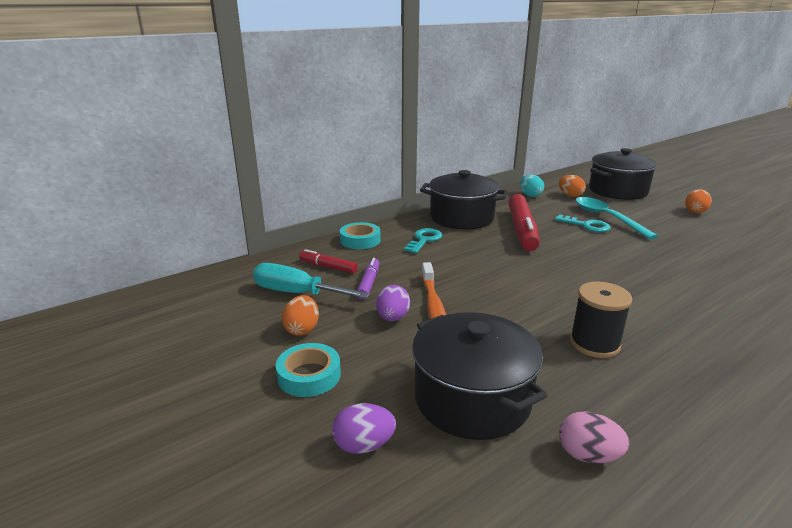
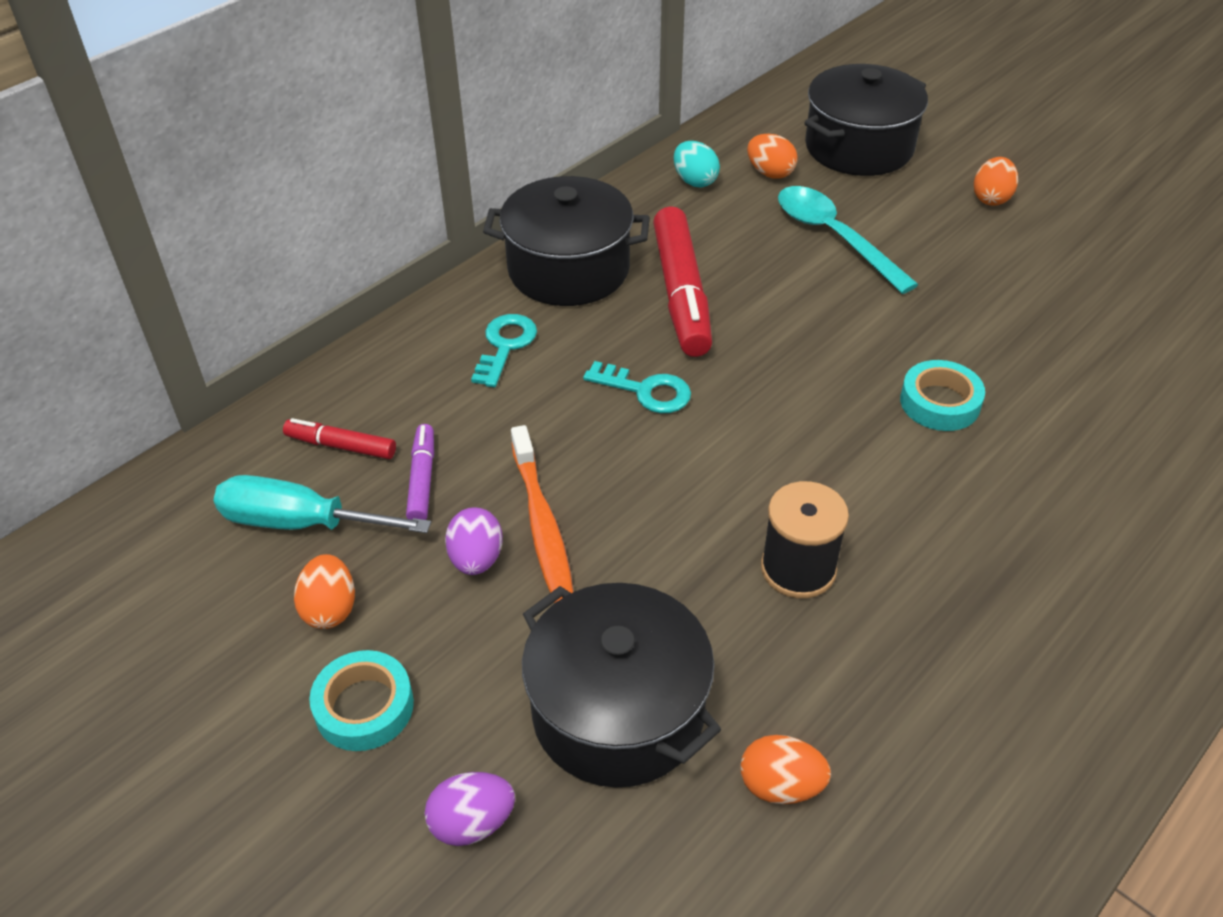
camera: 10 degrees left, 20 degrees up
(360, 240) = (386, 362): turquoise tape -> turquoise tape (940, 402)
(586, 225) = (797, 265): turquoise key -> turquoise key (646, 391)
(588, 455) = (780, 785): pink egg -> orange egg

